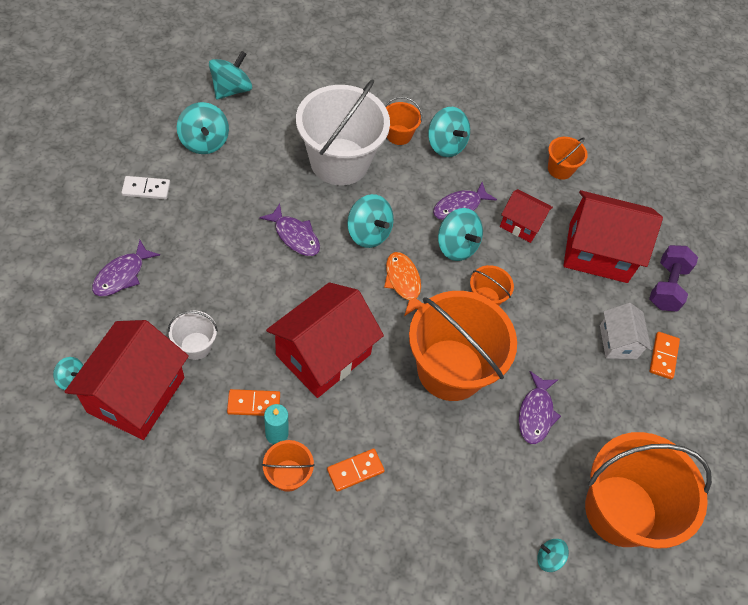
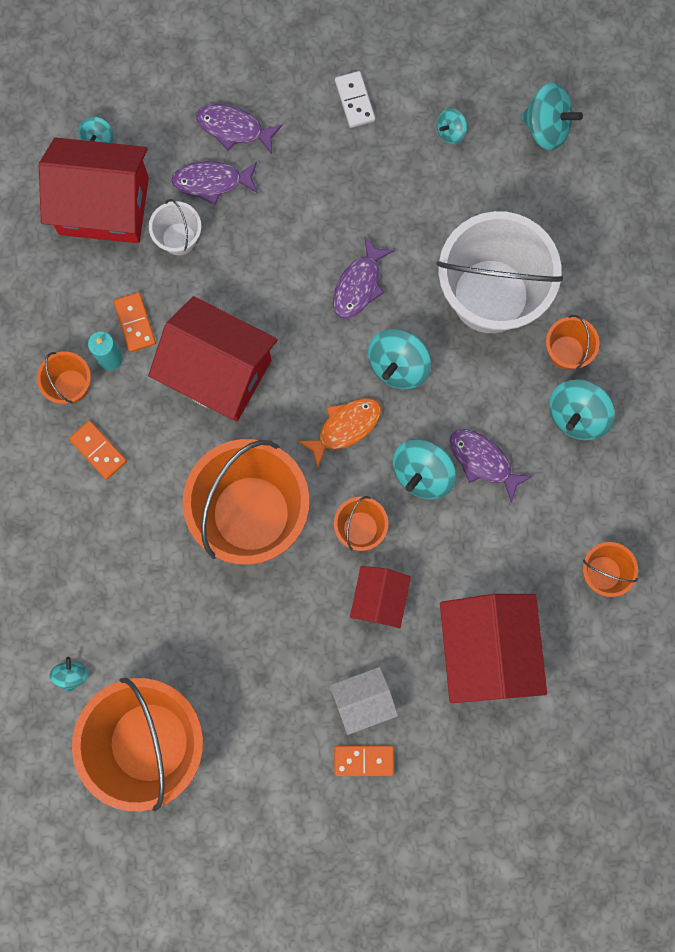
camera: 80 degrees right, 20 degrees up
(204, 142) = (450, 132): turquoise spinning top -> turquoise spinning top, size x0.55
(521, 224) = (489, 544): red house -> red house (379, 599)
(536, 413) = (231, 623): purple fish -> purple fish (211, 182)
(666, 286) = (469, 749): purple dumbbell -> none

